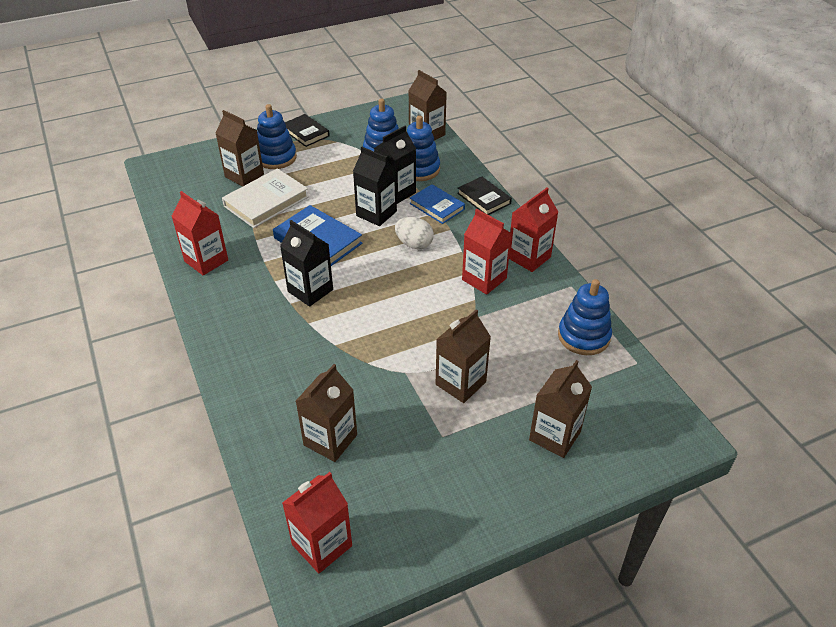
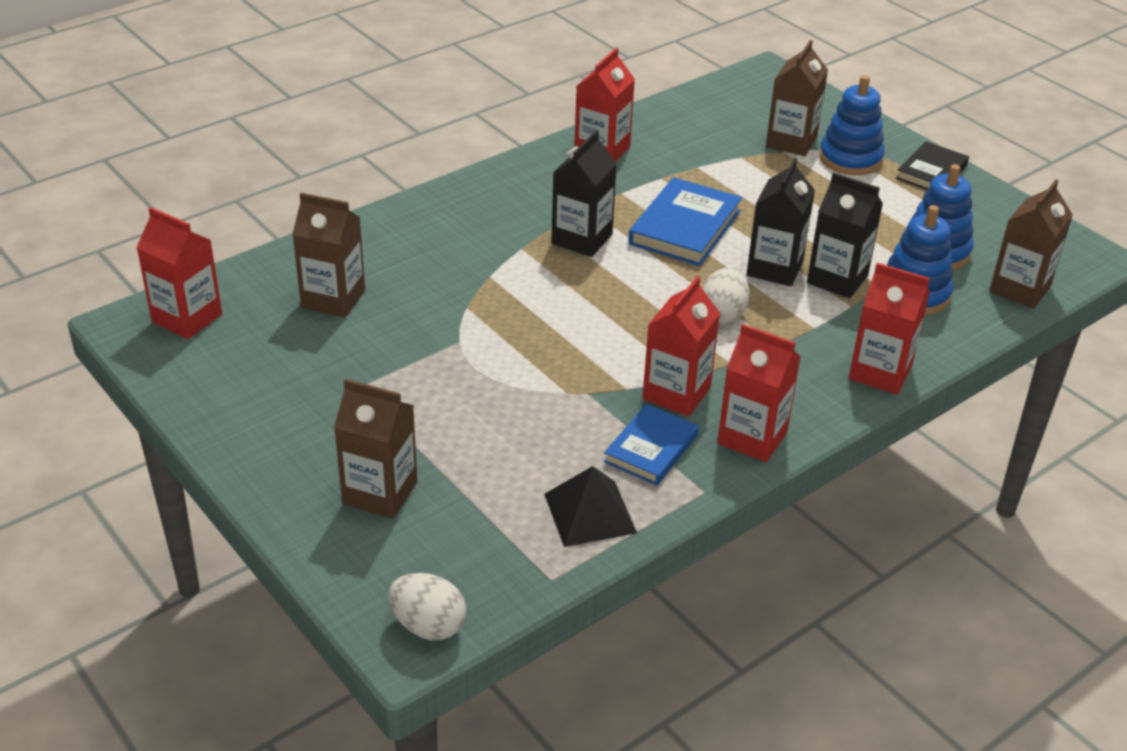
camera: 75 degrees right, 5 degrees down
(266, 201) = (745, 170): white book -> none
(437, 206) = (828, 325): blue book -> blue book (651, 449)
(460, 383) = (453, 393): brown carton -> none
(484, 198) = (880, 372): black book -> red carton
(583, 336) = (590, 513): blue stacking toy -> black pyramid
(674, 425) = (428, 626): none -> white egg

